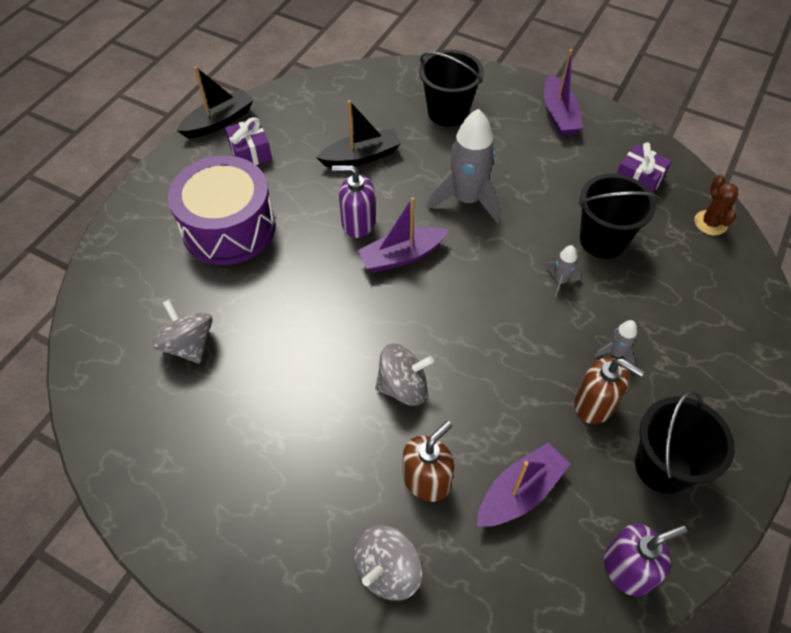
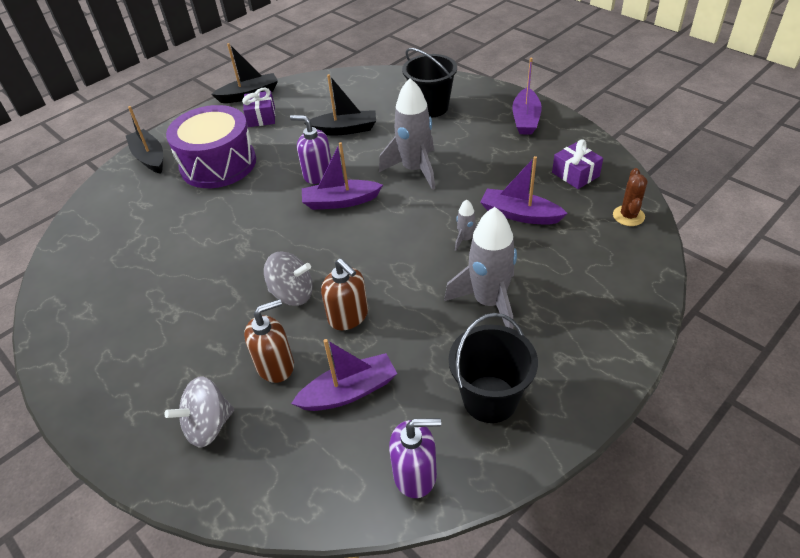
camera: 20 degrees right, 10 degrees down
(134, 232) = (149, 158): none -> black boat
(188, 345) = (146, 236): grey spinning top -> none
(594, 404) = (450, 337): brown soap dispenser -> brown soap dispenser (348, 316)
(602, 240) = (519, 214): black bucket -> purple boat
(615, 354) = (489, 302): grey rocket -> grey rocket, size x2.19

